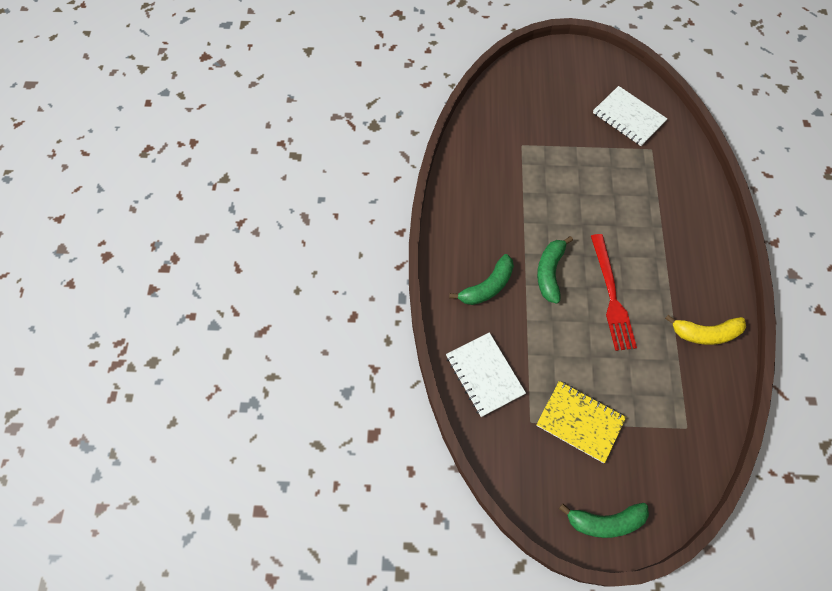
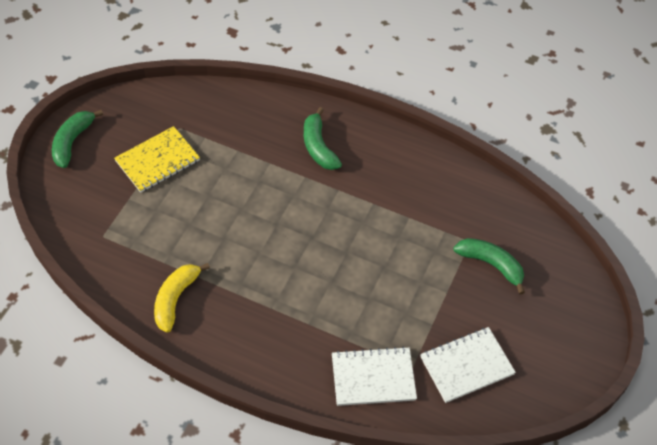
camera: 110 degrees right, 10 degrees down
(484, 375) = (237, 113): white notebook -> white notebook (373, 378)
(550, 272) = (307, 200): green banana -> green banana (491, 265)
(611, 295) = (257, 240): red fork -> none

